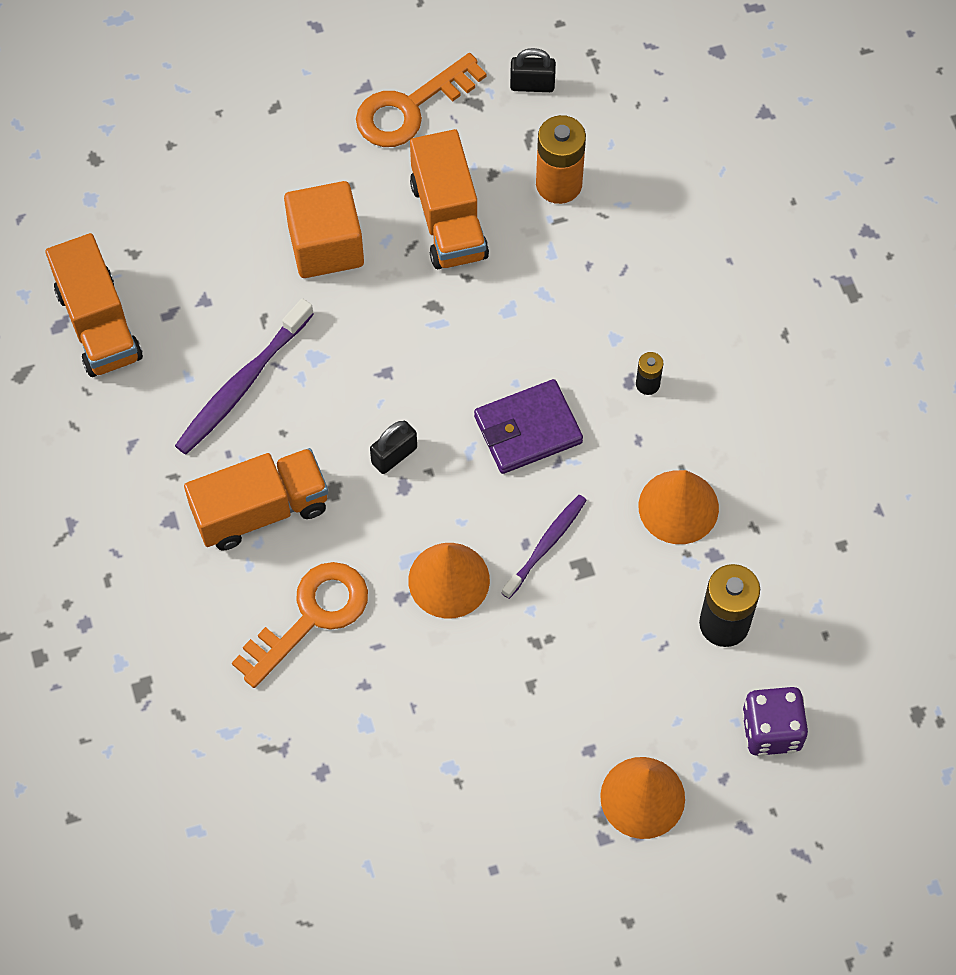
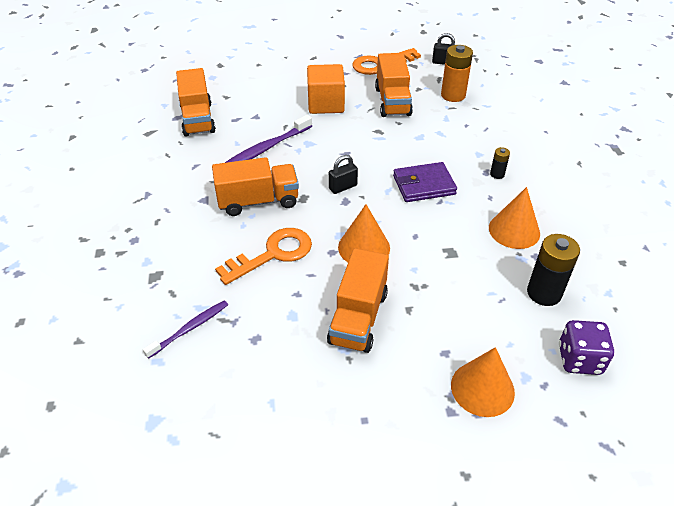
camera: 10 degrees right, 20 degrees down
(460, 712) = (358, 317): none -> orange truck
(546, 544) = (428, 238): purple toothbrush -> purple toothbrush (190, 328)

